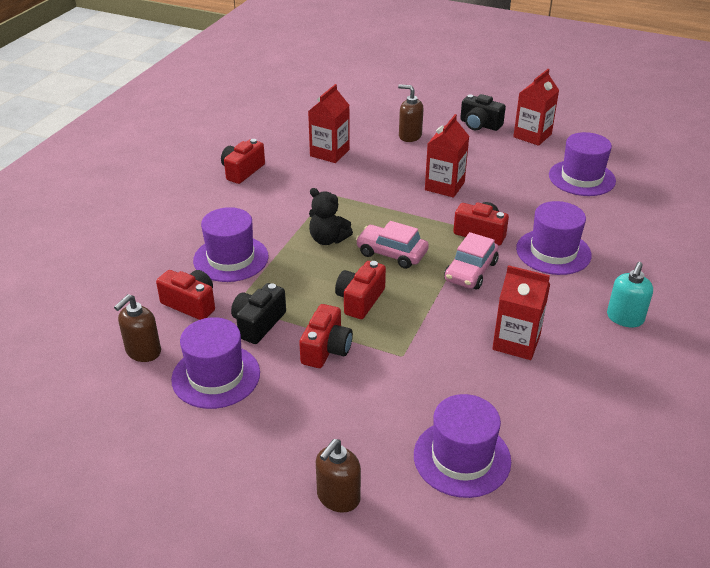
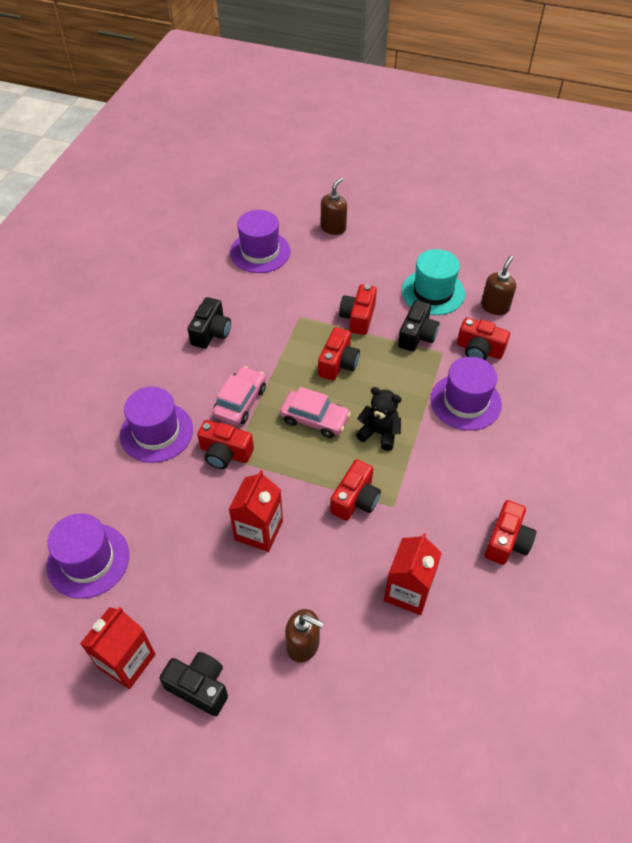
camera: 175 degrees right, 15 degrees up
(216, 376) = (433, 292): purple hat -> turquoise hat
(360, 198) = (355, 499): none -> red camera
(516, 342) = (211, 332): red carton -> black camera
(624, 318) = (116, 360): turquoise soap dispenser -> none

